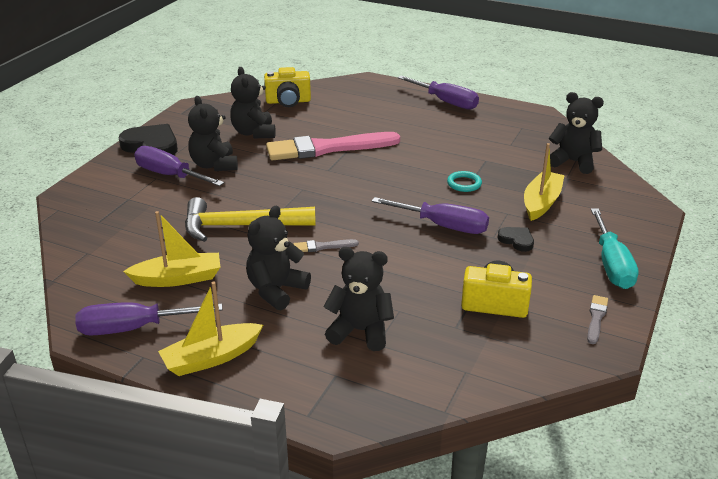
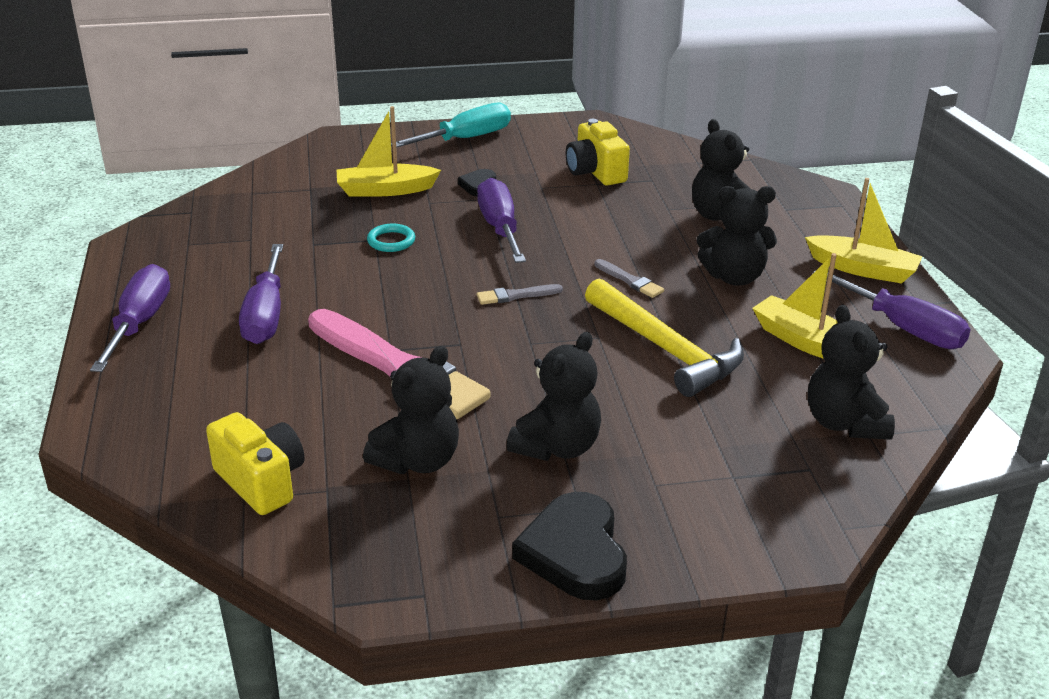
camera: 125 degrees left, 0 degrees up
(169, 175) = (633, 474): purple screwdriver -> purple screwdriver (265, 315)
(573, 162) = (264, 193): black teddy bear -> black teddy bear (844, 423)
(596, 318) = (556, 131): grey brush -> grey brush (515, 295)

